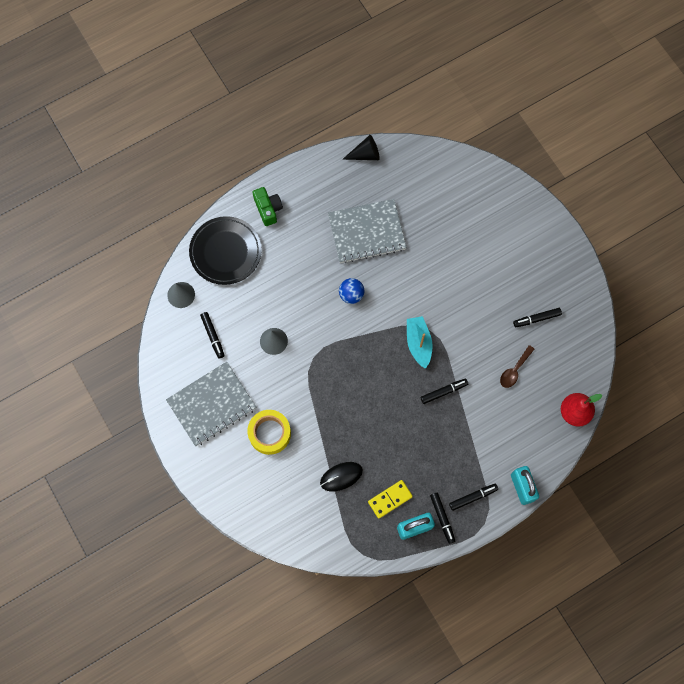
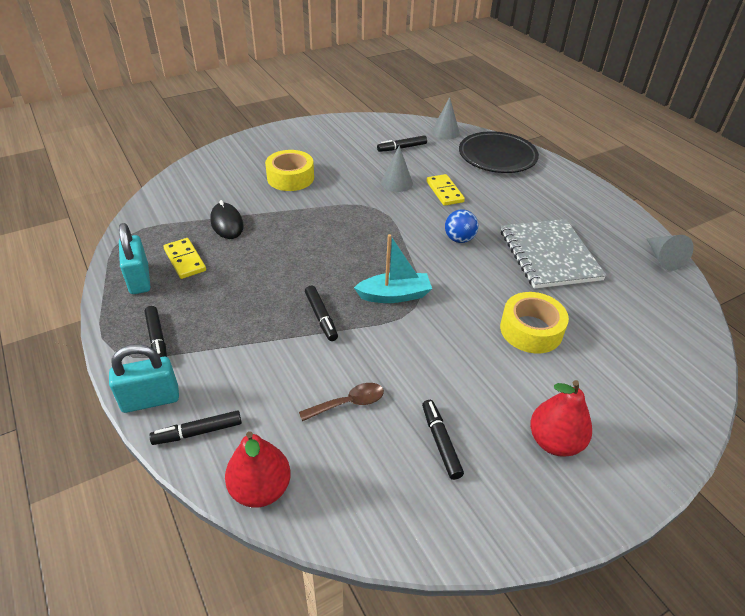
camera: 90 degrees right, 30 degrees down
(211, 404) = (328, 146): grey notebook -> none
(268, 209) = (556, 183): green camera -> none
(286, 302) = (444, 192): none -> yellow domino
(365, 154) = (663, 258): black cone -> grey cone
(442, 518) = (140, 306): black marker -> black marker (198, 432)
(445, 257) = (531, 330): none -> yellow tape
(514, 370) = (348, 403): brown spoon -> brown spoon turned 120 degrees clockwise
(530, 258) = (554, 441): none -> red pear

